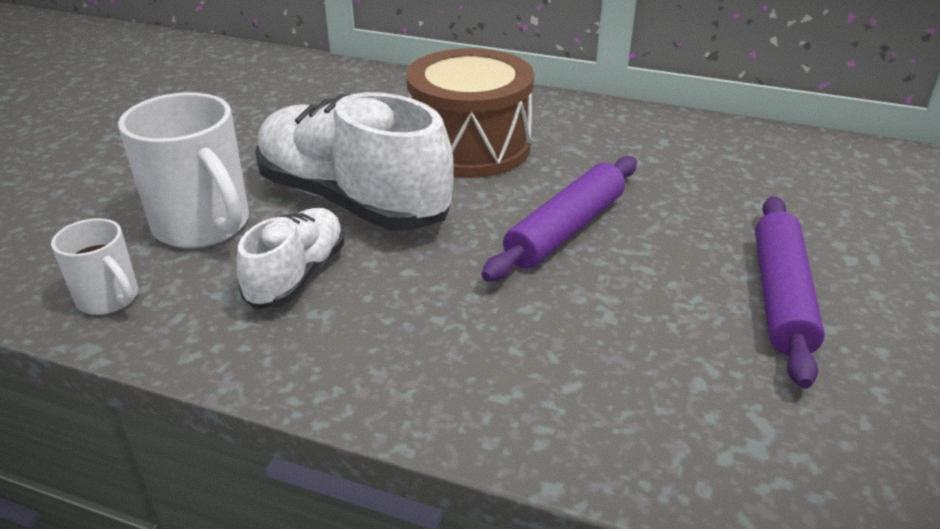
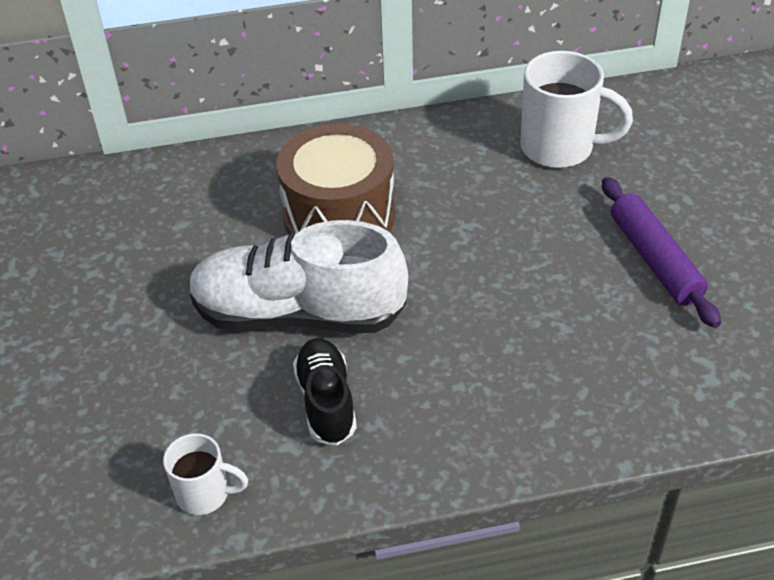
camera: 30 degrees left, 10 degrees up
(204, 226) = (204, 395): white mug -> white mug (560, 148)
(297, 275) = (326, 402): white shoe -> black shoe
(565, 230) = (479, 267): purple rolling pin -> none

